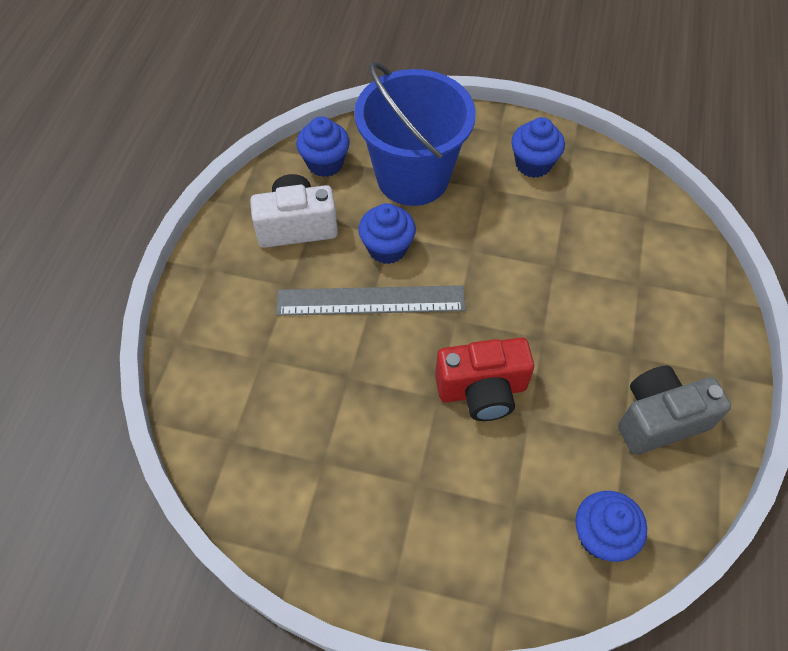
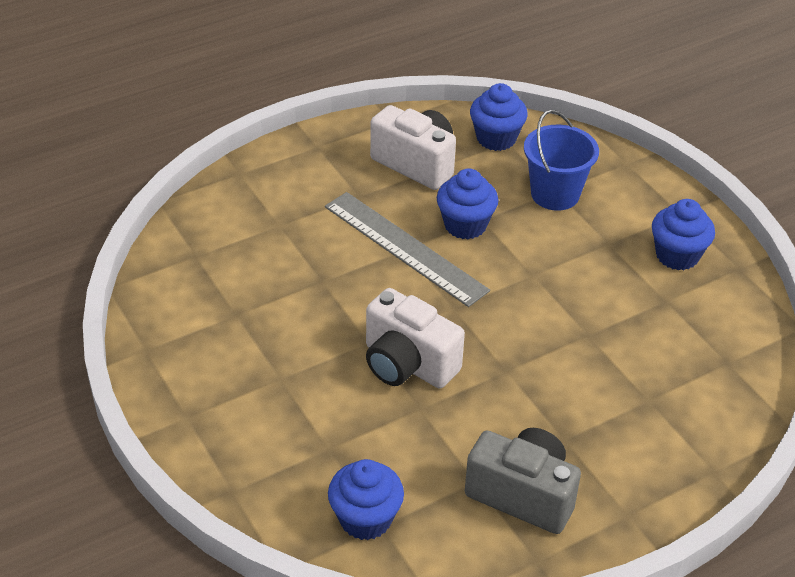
camera: 45 degrees right, 15 degrees down
(412, 177) = (555, 194): blue bucket -> blue bucket, size x0.59
(482, 390) = (407, 364): red camera -> white camera

